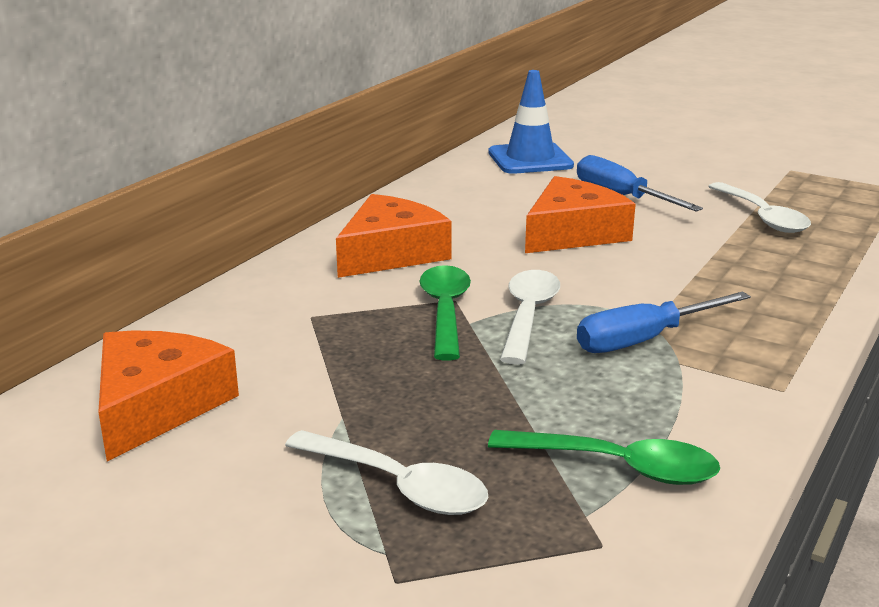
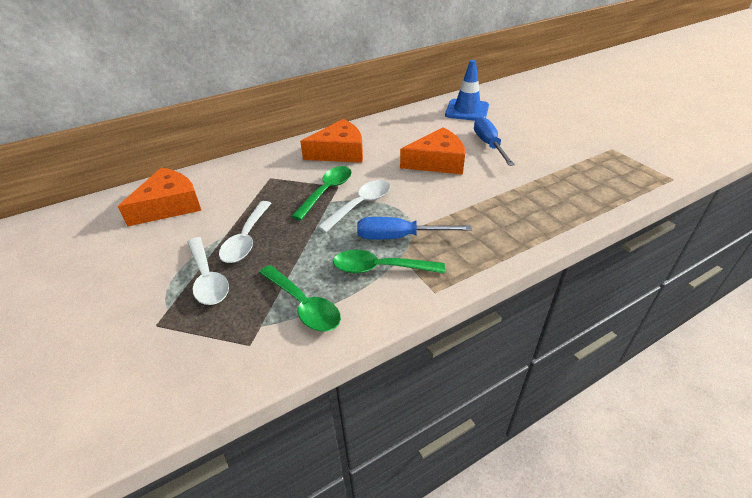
camera: 30 degrees right, 15 degrees up
(669, 385) = (380, 268): none -> green spoon
(762, 217) = (555, 177): white spoon -> white spoon (246, 239)

